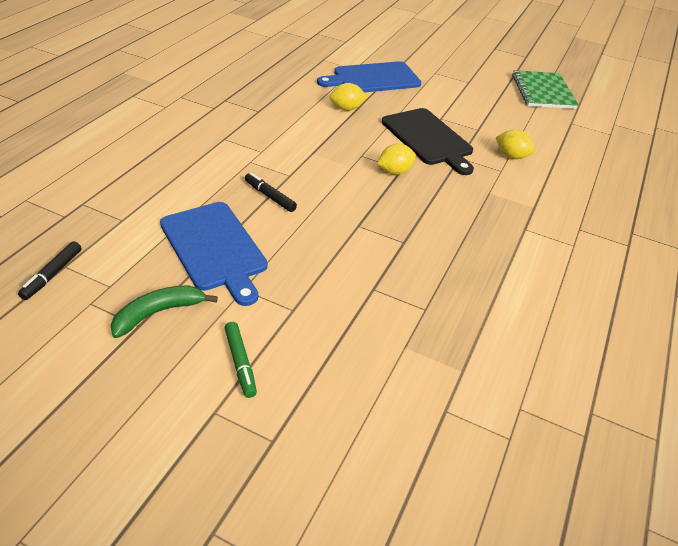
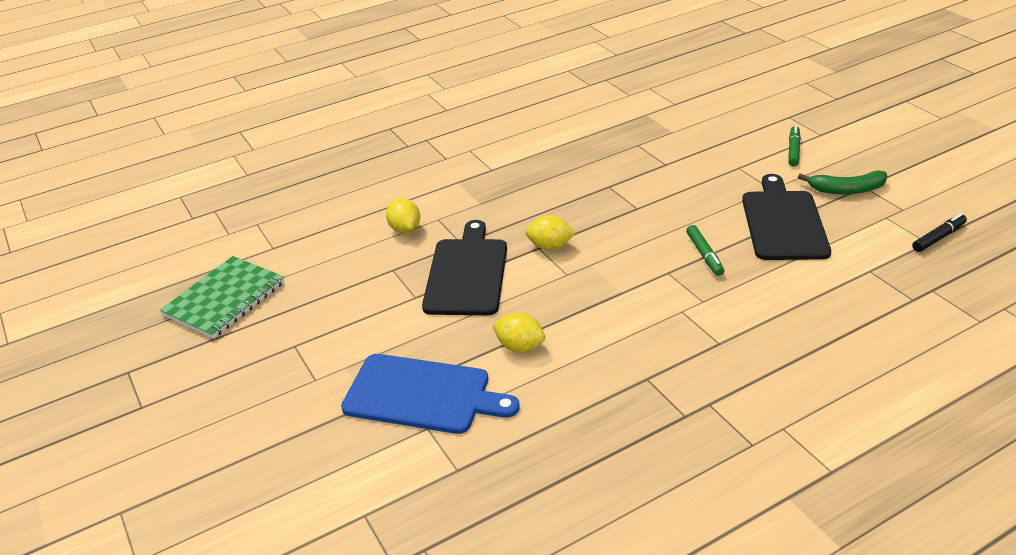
camera: 140 degrees left, 5 degrees down
(215, 248) = (783, 222): blue cutting board -> black cutting board
(270, 196) = (704, 255): black marker -> green marker

